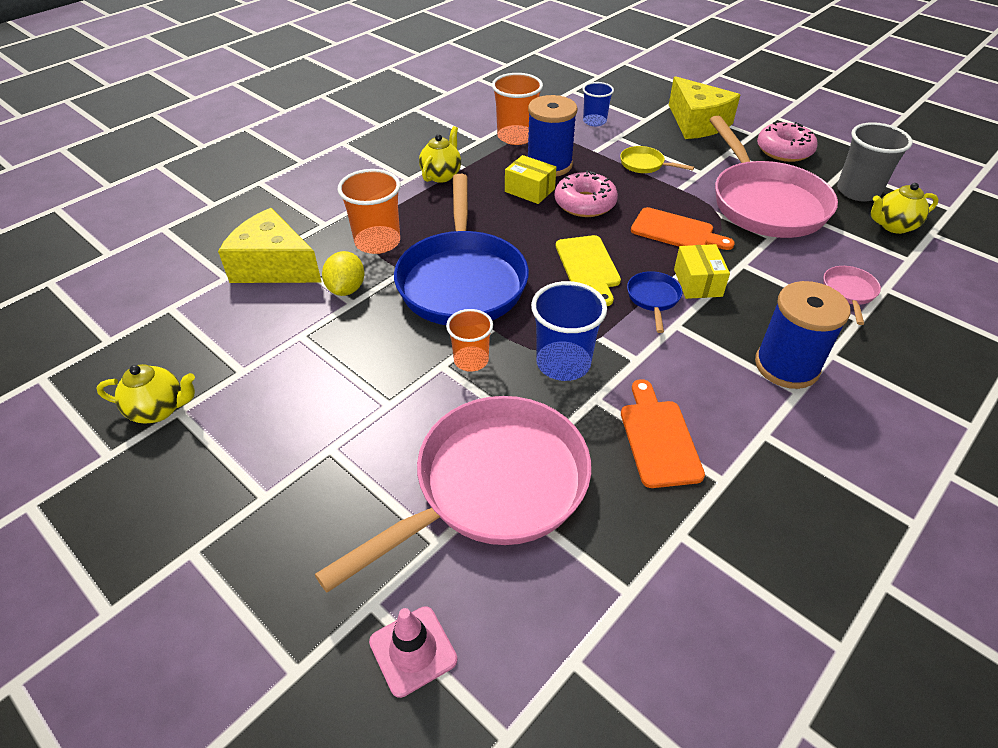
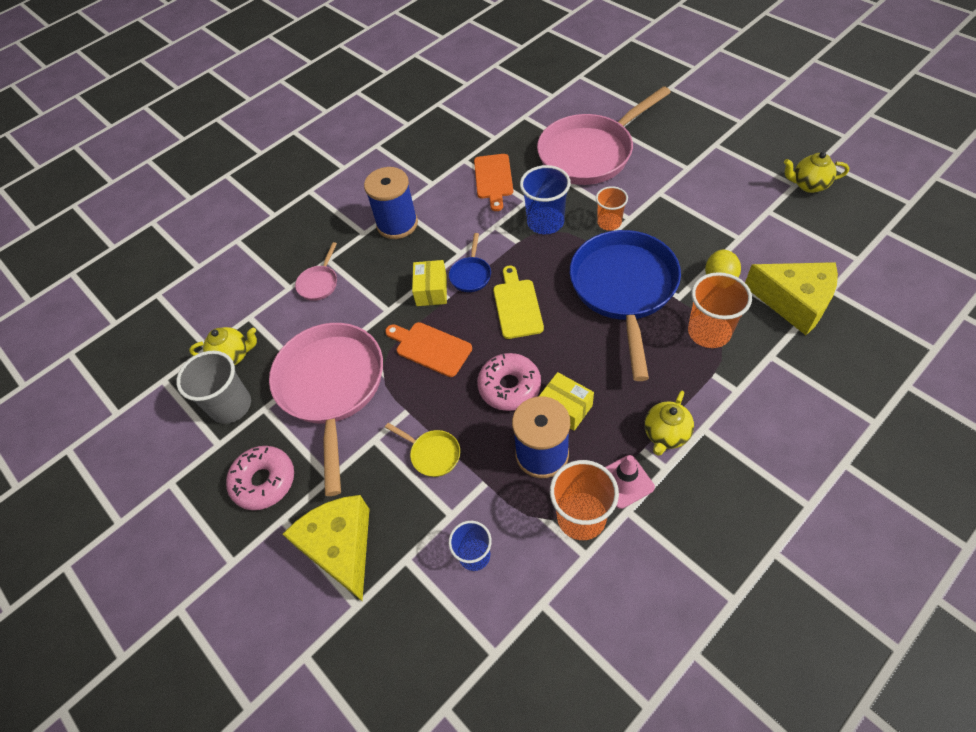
camera: 170 degrees left, 10 degrees up
(413, 650) = (621, 95): pink traffic cone -> pink traffic cone (625, 481)

